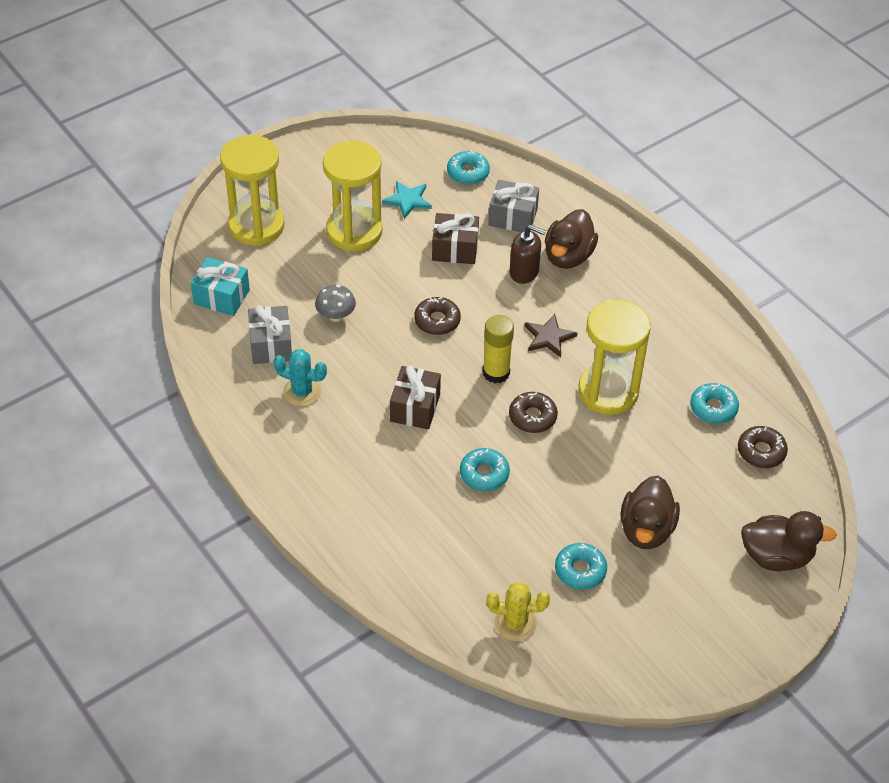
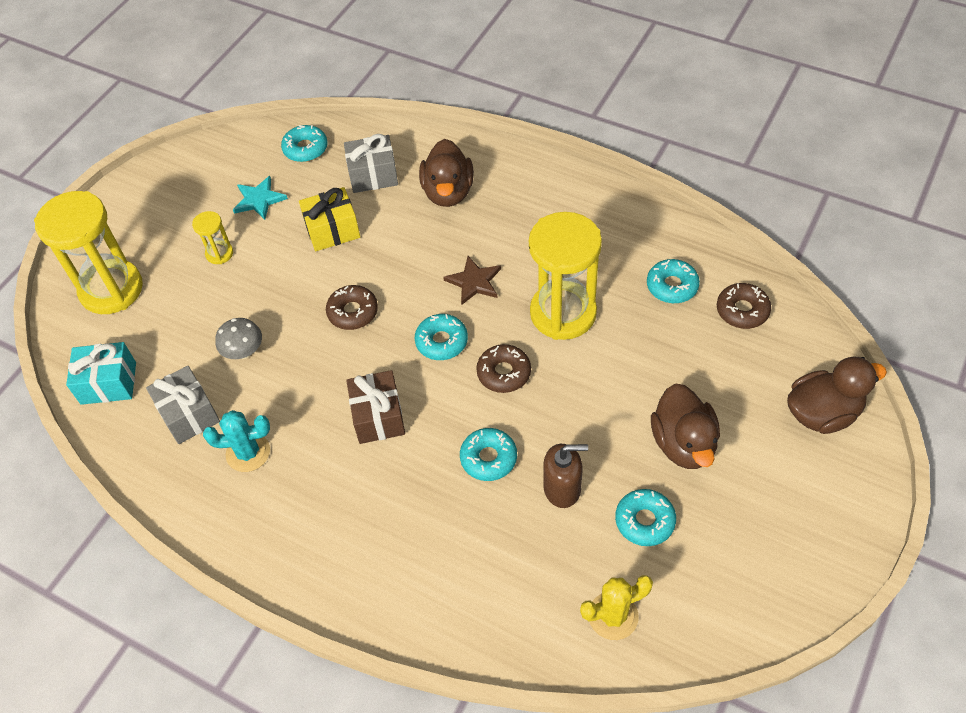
camera: 20 degrees left, 5 degrees up
(354, 231) = (219, 253): yellow hourglass -> yellow hourglass, size x0.45
(455, 249) = (332, 230): brown gift -> yellow gift
(496, 372) = (441, 341): yellow glue stick -> turquoise donut
(524, 272) = (414, 225): brown soap dispenser -> brown soap dispenser (562, 488)

